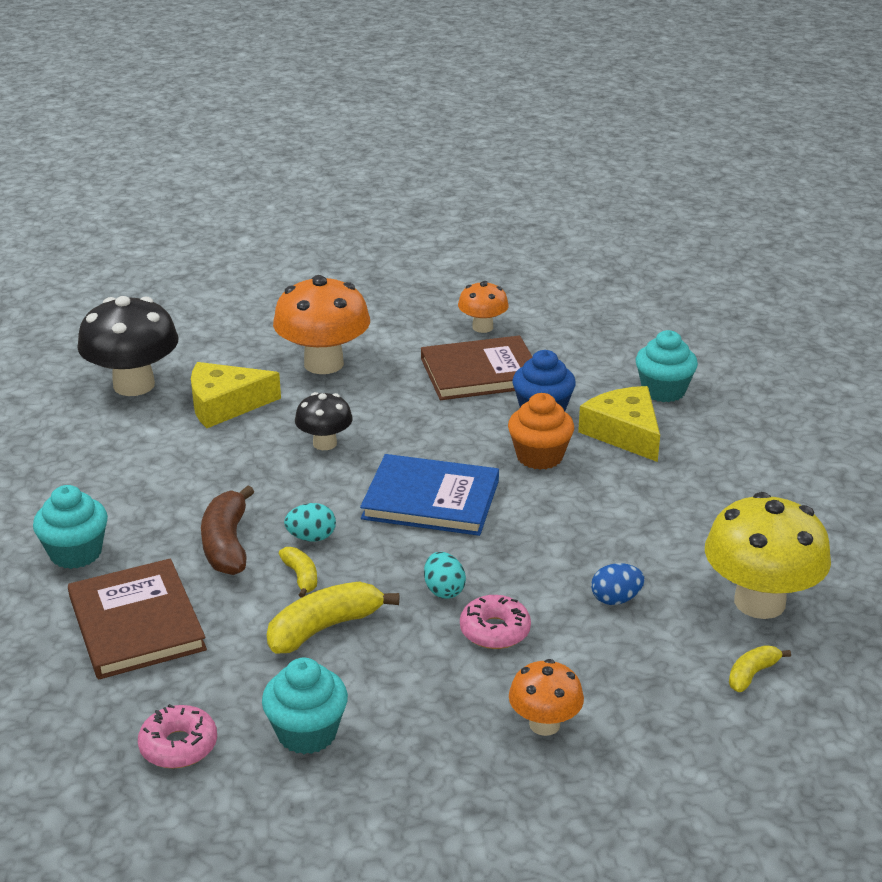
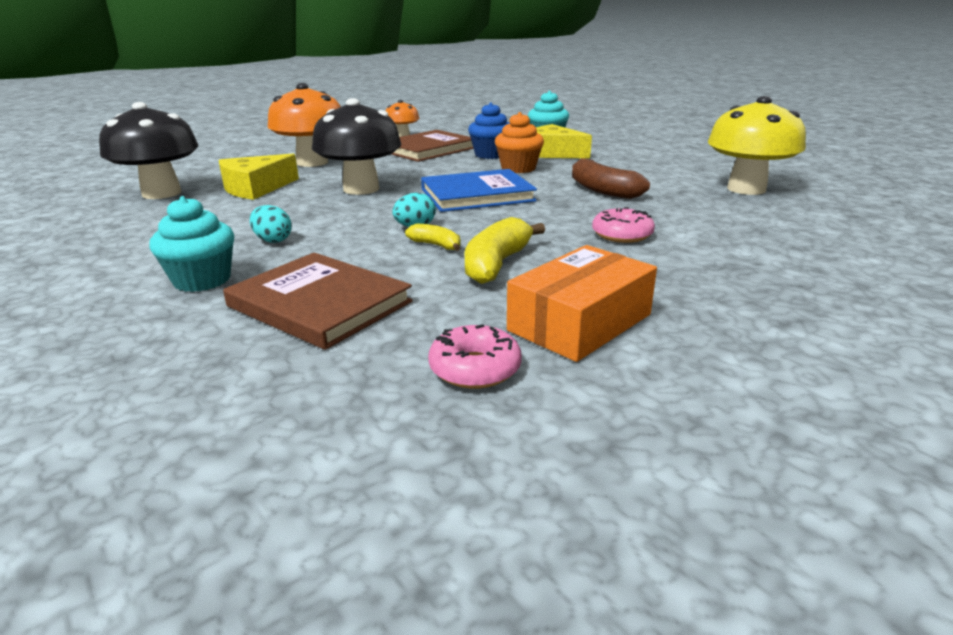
camera: 30 degrees left, 5 degrees down
(227, 544) = (348, 244): brown banana -> brown banana (602, 190)
(307, 733) = (579, 322): turquoise cupcake -> orange box
(325, 443) = (361, 189): black mushroom -> black mushroom, size x1.82
(444, 590) = (554, 227): turquoise egg -> turquoise egg (273, 240)
(544, 724) = (738, 265): orange mushroom -> none
(616, 599) = (669, 205): blue egg -> none
(752, 674) = (803, 213): yellow banana -> none

